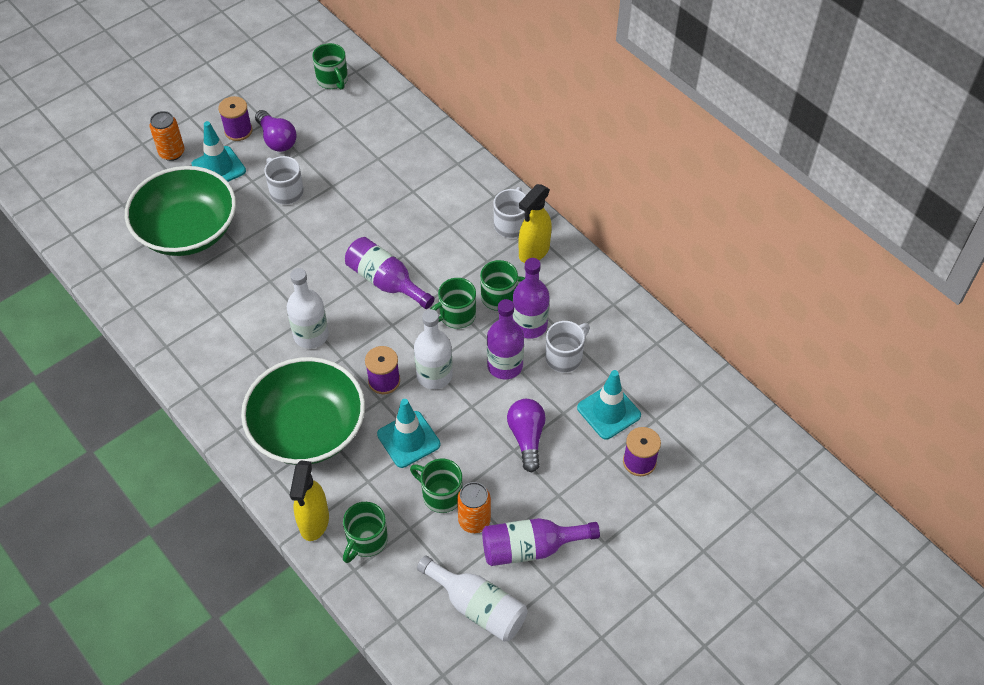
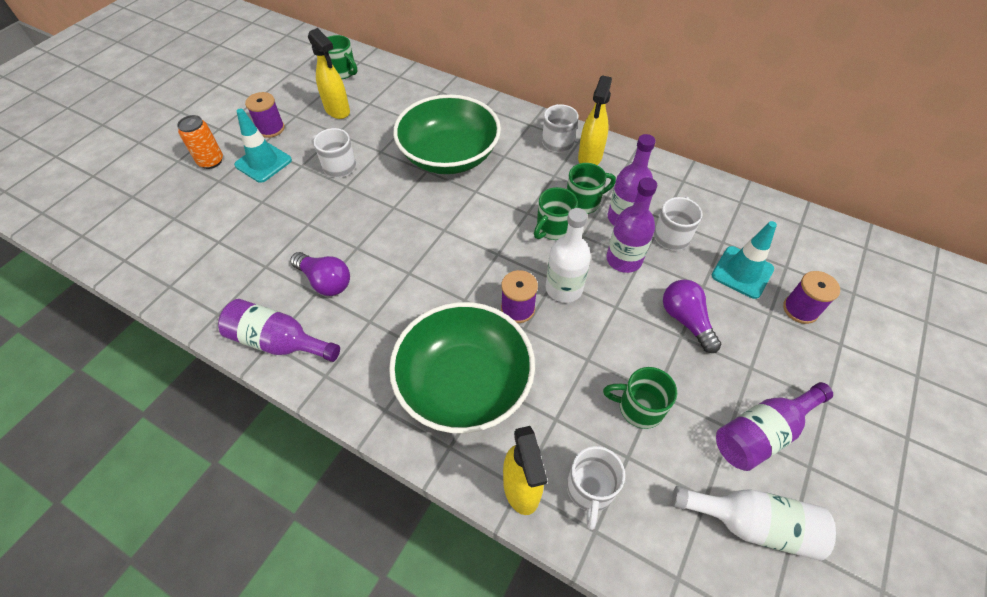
camera: 20 degrees left, 0 degrees up
(187, 230) = (252, 224): green bowl -> green bowl (449, 156)
(277, 140) = (311, 127): purple light bulb -> purple light bulb (325, 281)
(309, 127) = (337, 110): none -> yellow spray bottle
(311, 335) = (422, 287): white bottle -> none
(366, 540) = (590, 489): green mug -> white mug
(386, 281) = (471, 217): purple bottle -> purple bottle (279, 342)
(408, 439) = (574, 360): turquoise traffic cone -> none
(474, 521) = (688, 424): orange can -> none

